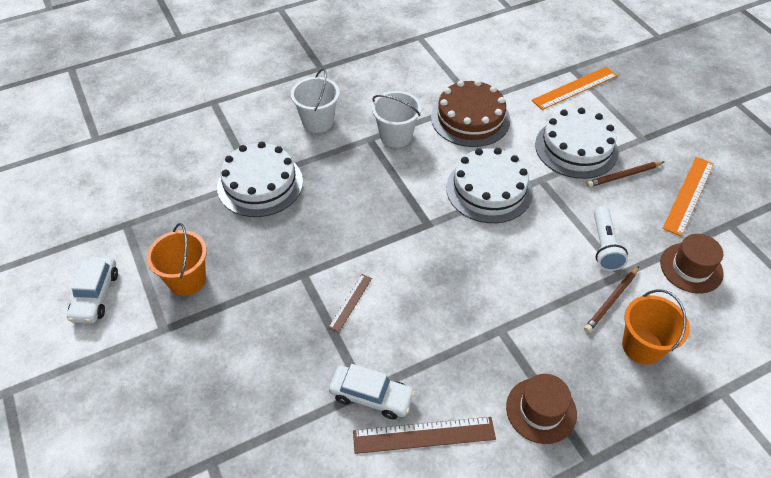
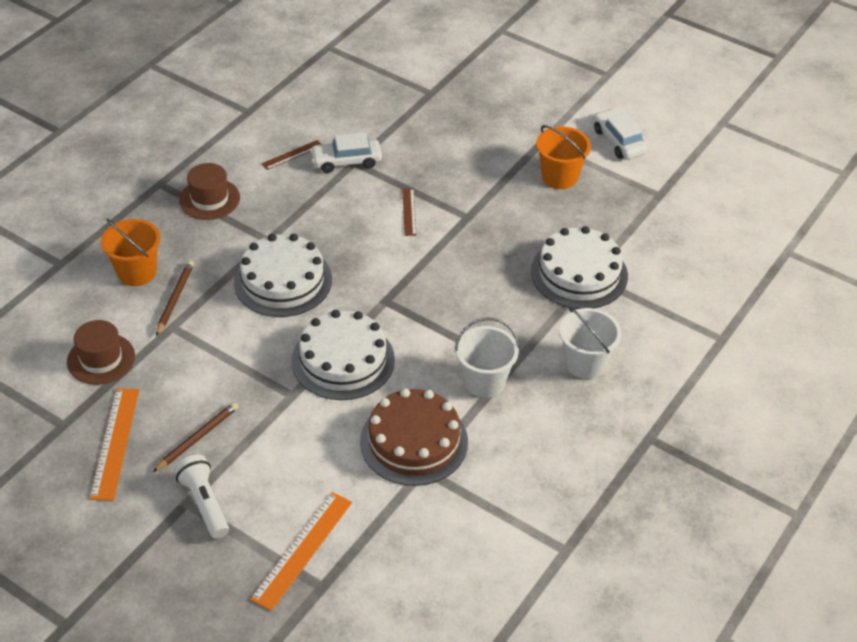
camera: 150 degrees right, 5 degrees down
(424, 435) = (292, 155): brown ruler -> brown ruler, size x0.57
(576, 148) = (266, 453): white cake -> white cake (283, 281)
(604, 246) = (196, 347): white flashlight -> white flashlight (204, 503)

